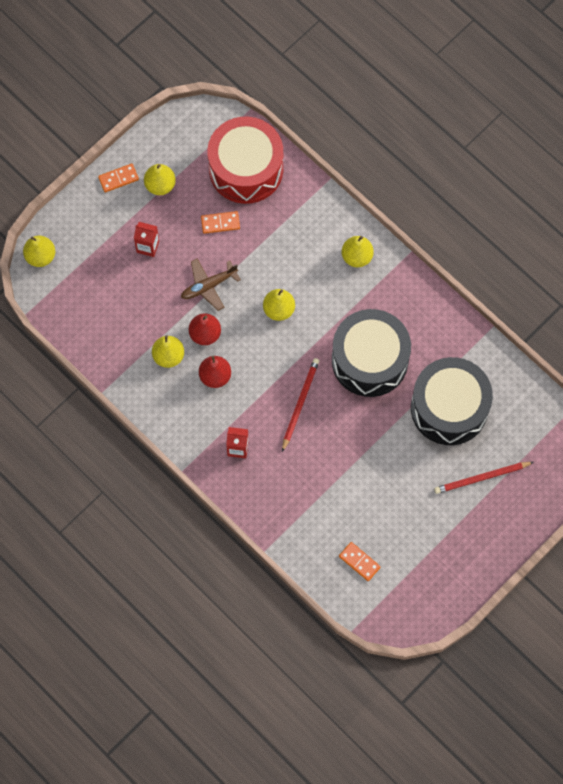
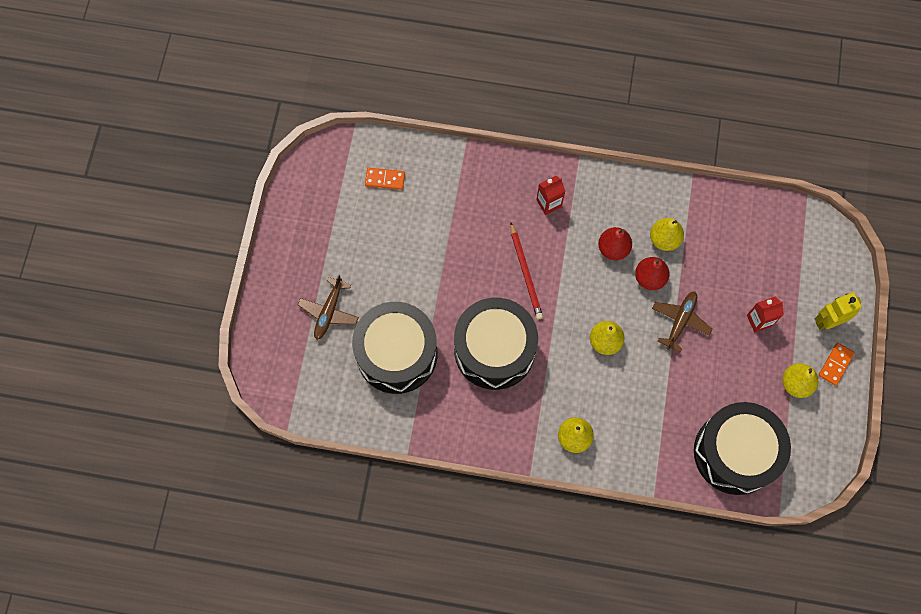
camera: 145 degrees right, 0 degrees up
(40, 256) = (838, 251): yellow pear -> none
(96, 212) = (827, 321): none -> yellow robot
(220, 223) = (716, 385): orange domino -> none
(246, 169) = (735, 453): red drum -> black drum
(481, 478) = (329, 312): red pencil -> brown plane

